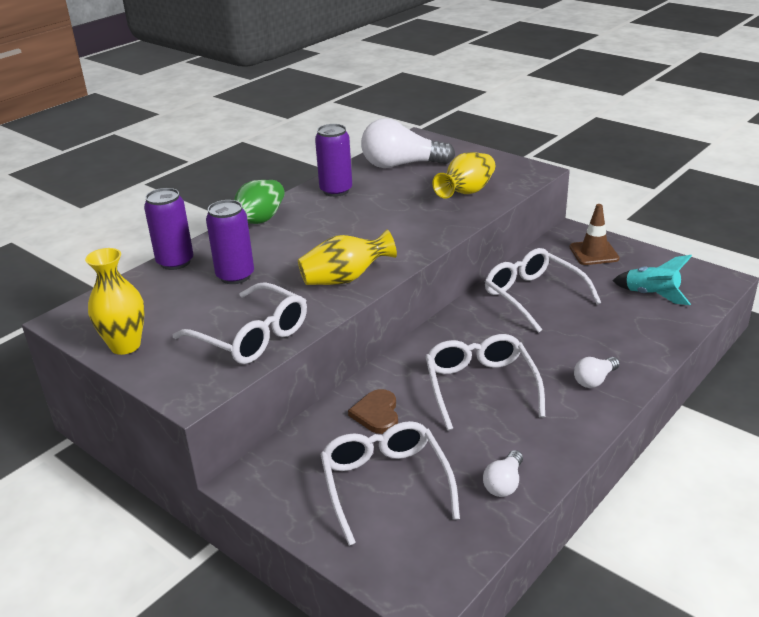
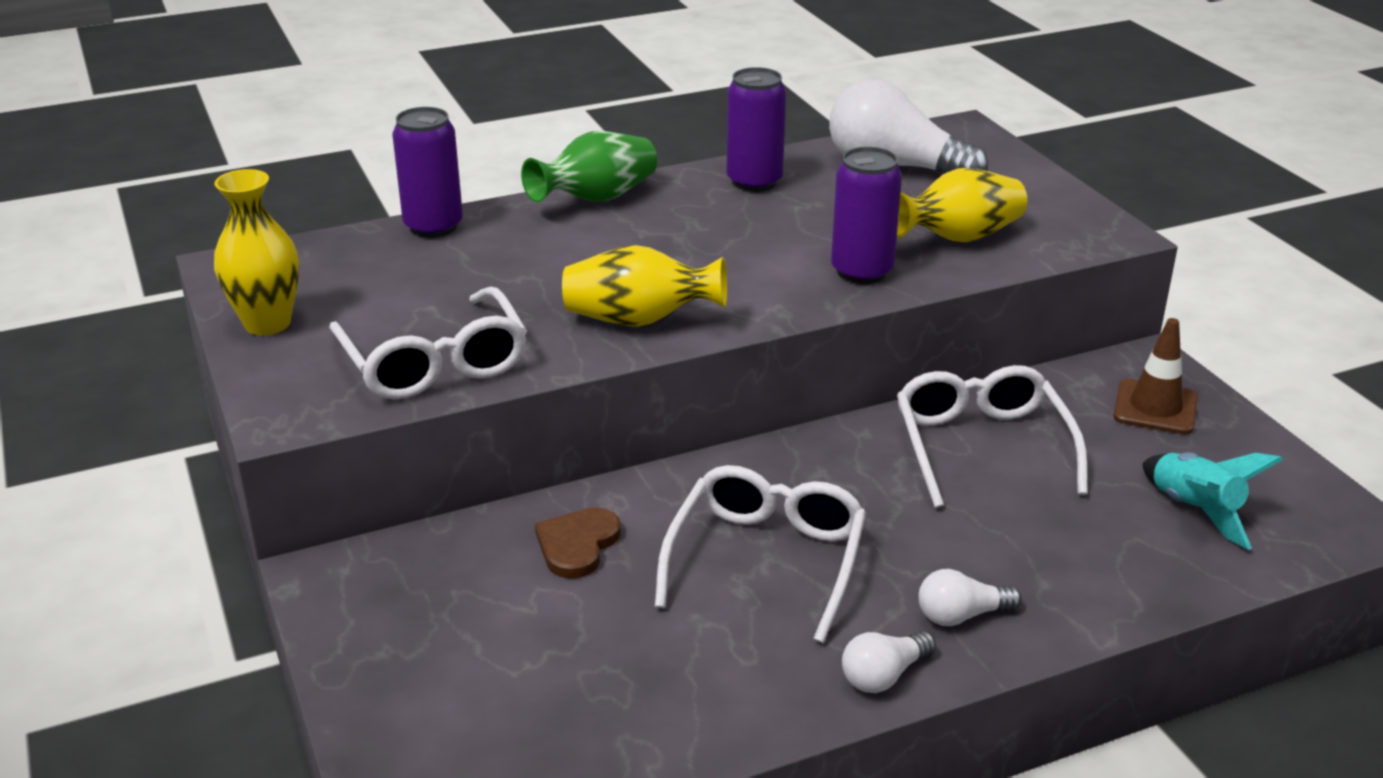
camera: 25 degrees right, 0 degrees up
(235, 276) = (493, 270): purple can -> purple can (862, 271)
(385, 484) = (500, 650): white glasses -> none
(504, 484) = (670, 719): white light bulb -> white light bulb (883, 676)

